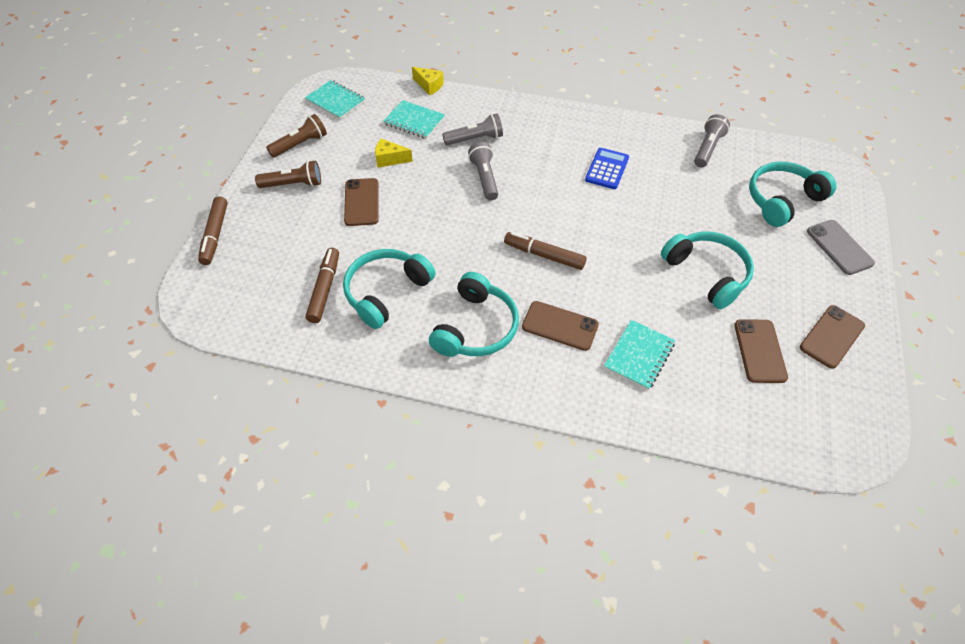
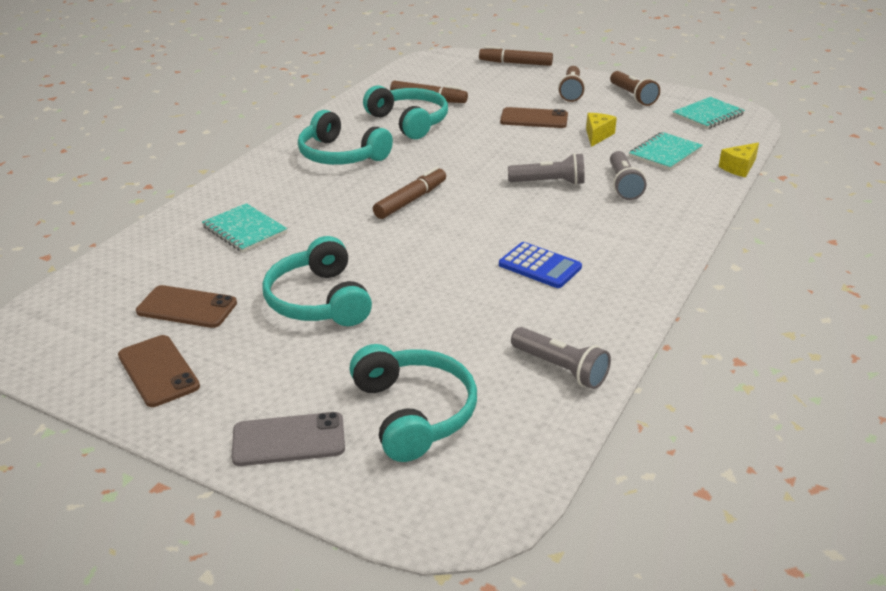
camera: 105 degrees right, 20 degrees down
(560, 326) = (312, 195): brown phone -> none
(707, 273) = (319, 300): turquoise headphones -> turquoise headphones turned 90 degrees clockwise

